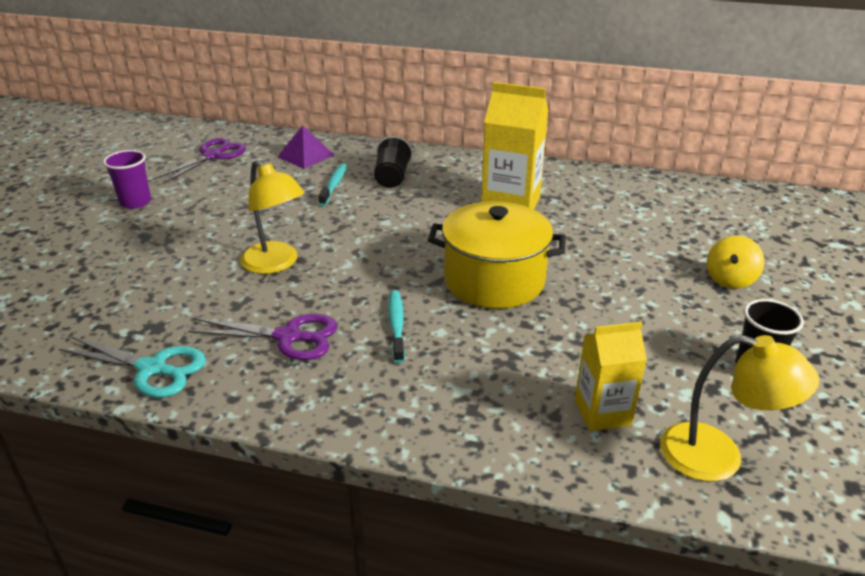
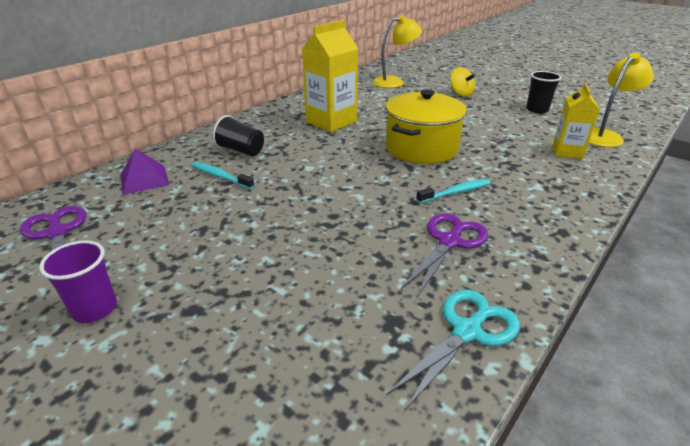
camera: 65 degrees left, 0 degrees up
(276, 264) = (331, 229): yellow lamp -> yellow lamp (394, 82)
(396, 325) = (456, 192): turquoise toothbrush -> turquoise toothbrush turned 135 degrees clockwise

